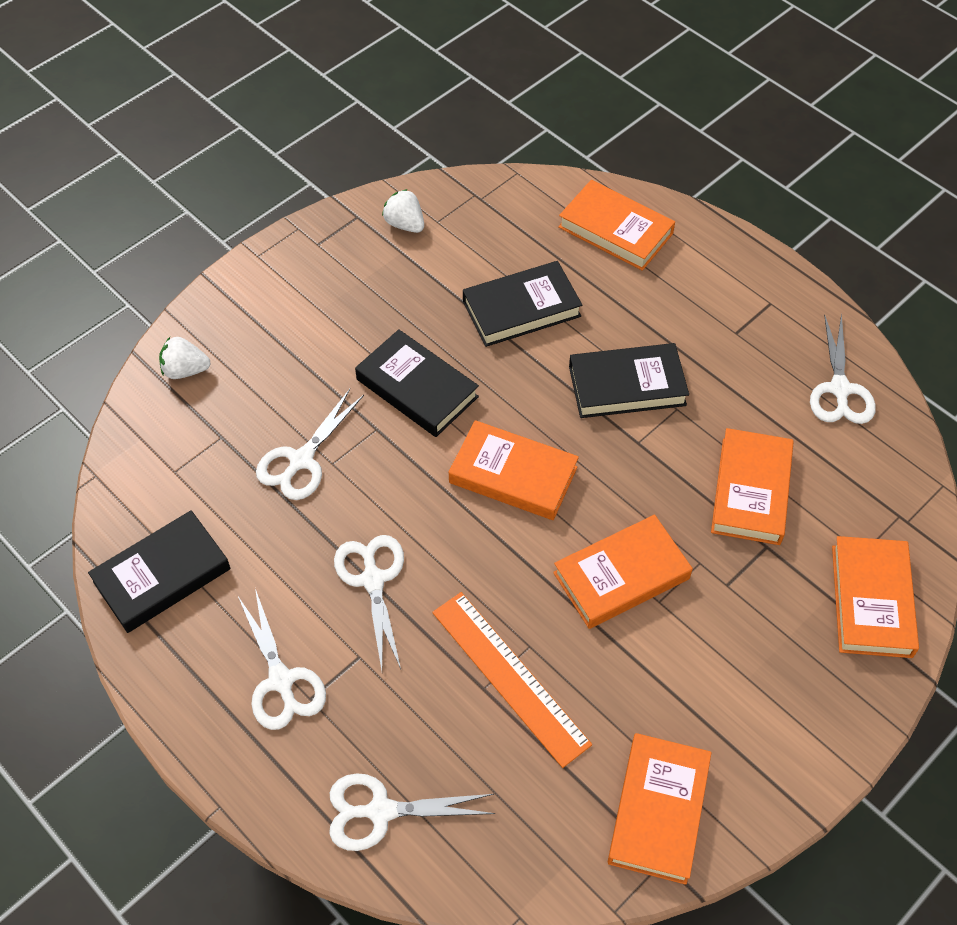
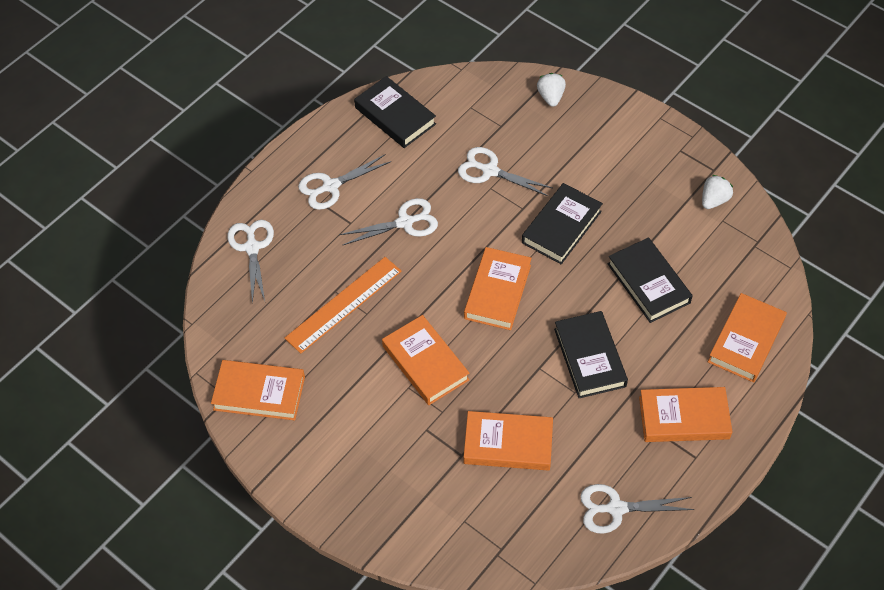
camera: 85 degrees right, 0 degrees up
(871, 601) = (424, 526): orange book -> orange book (684, 418)

